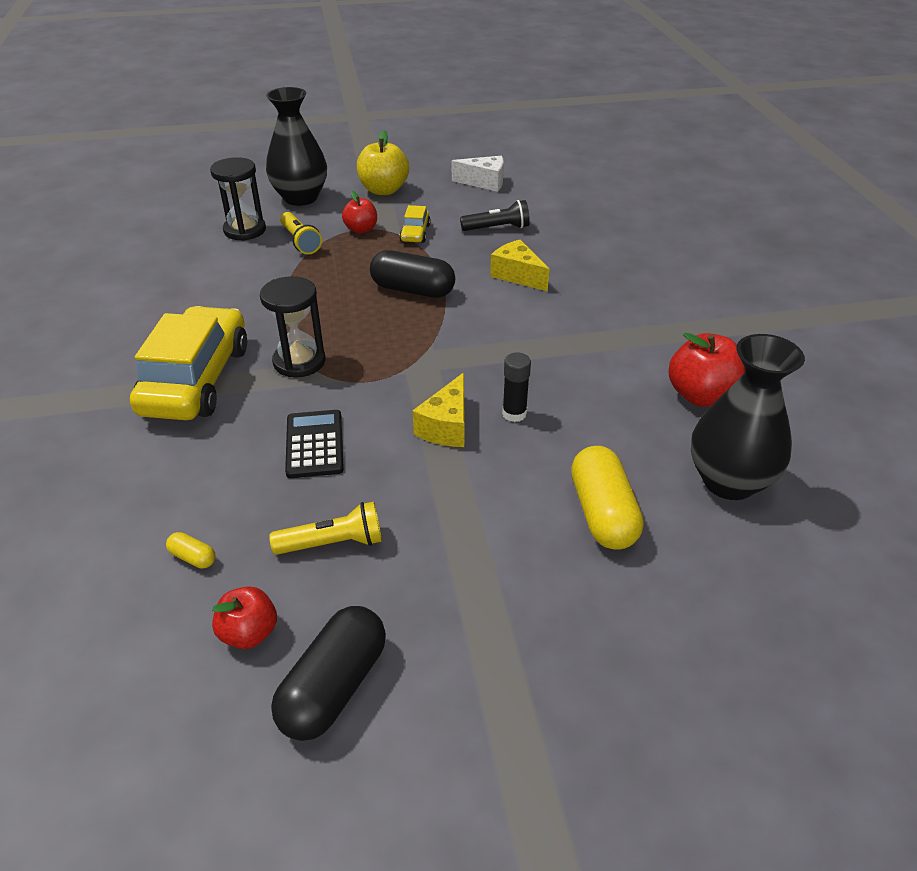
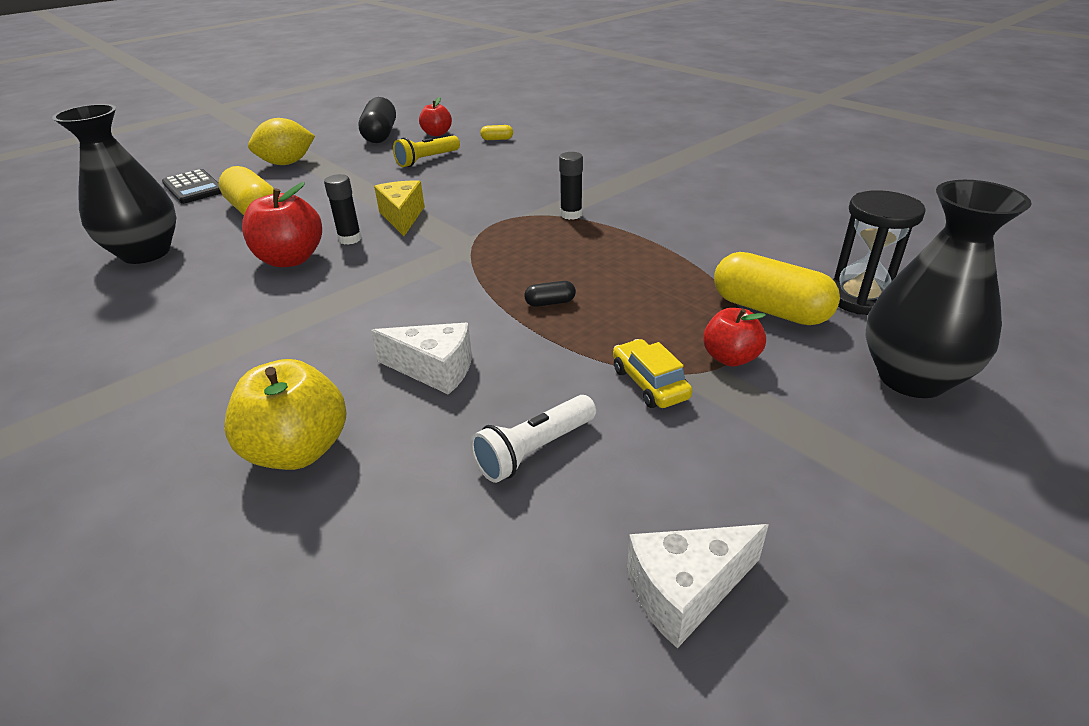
camera: 150 degrees right, 5 degrees down
(196, 379) = (629, 184): yellow car -> none
(299, 362) = (571, 214): black hourglass -> black glue stick
(300, 241) = (769, 310): yellow flashlight -> yellow capsule
(314, 444) = (490, 184): black calculator -> black calculator (193, 187)
(384, 190) = (831, 458): yellow apple -> yellow apple (298, 450)
(413, 290) = (550, 303): black capsule -> black capsule, size x0.44
(497, 228) = (534, 450): black flashlight -> white flashlight
(517, 275) = (434, 370): yellow cheese -> white cheese
(531, 647) = (287, 163): none -> yellow lemon
(701, 396) = (158, 305): red apple -> red apple (290, 259)

